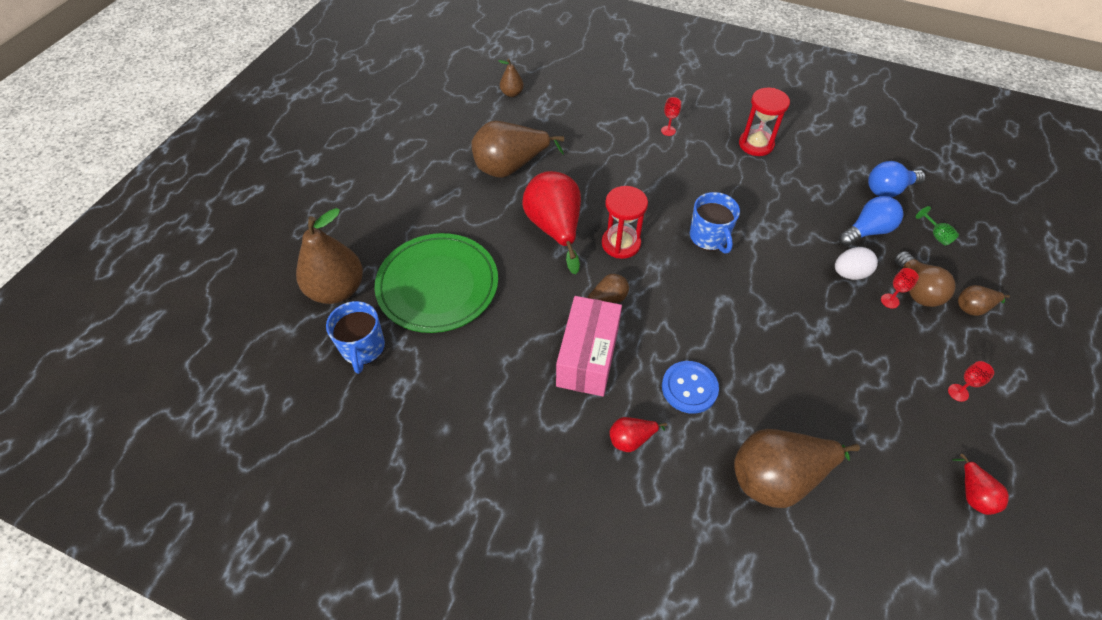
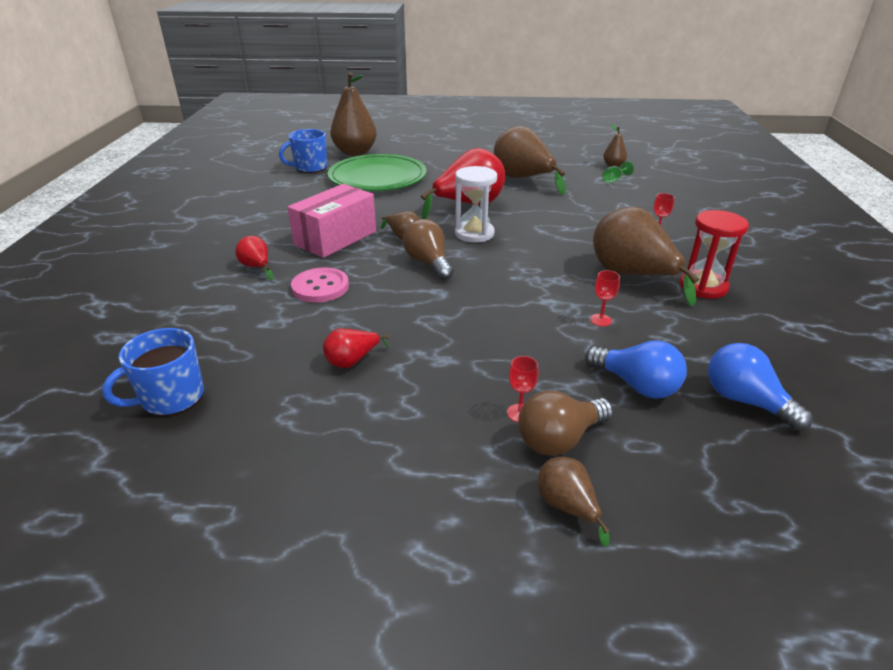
camera: 70 degrees right, 20 degrees down
(587, 357) = (335, 238): pink box -> pink box turned 45 degrees counterclockwise
(621, 243) = (474, 233): red hourglass -> white hourglass
(668, 294) = (428, 263): none -> brown light bulb
(689, 388) = (320, 287): blue button -> pink button
(709, 237) = (521, 275): blue mug -> blue mug (171, 397)
(777, 477) = (228, 346): brown pear -> brown pear (632, 276)
(849, 273) = (543, 374): white egg -> none
(936, 235) = (696, 458): green goblet -> green goblet (614, 180)
(958, 392) = (387, 489): red goblet -> red goblet (600, 320)
(973, 494) = (219, 507): red pear -> red pear (352, 361)

